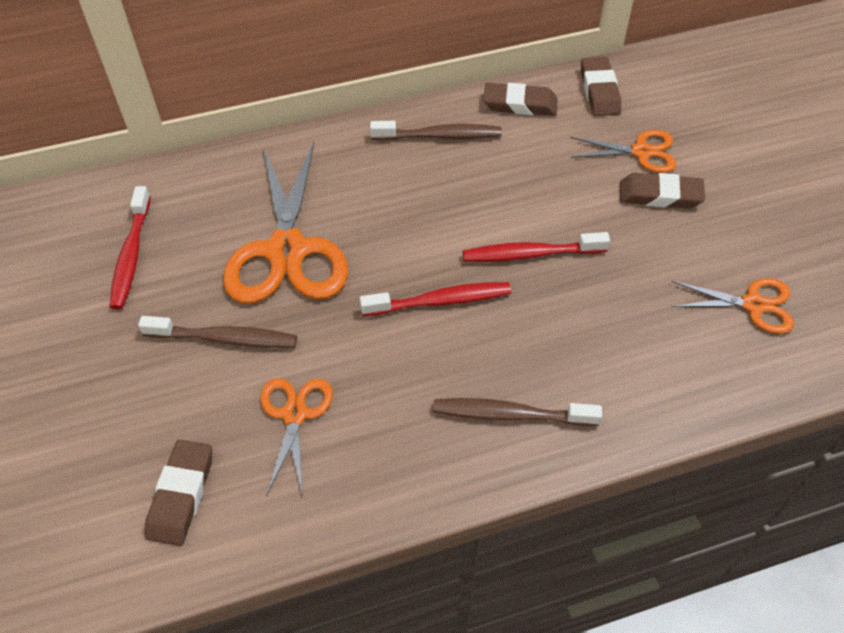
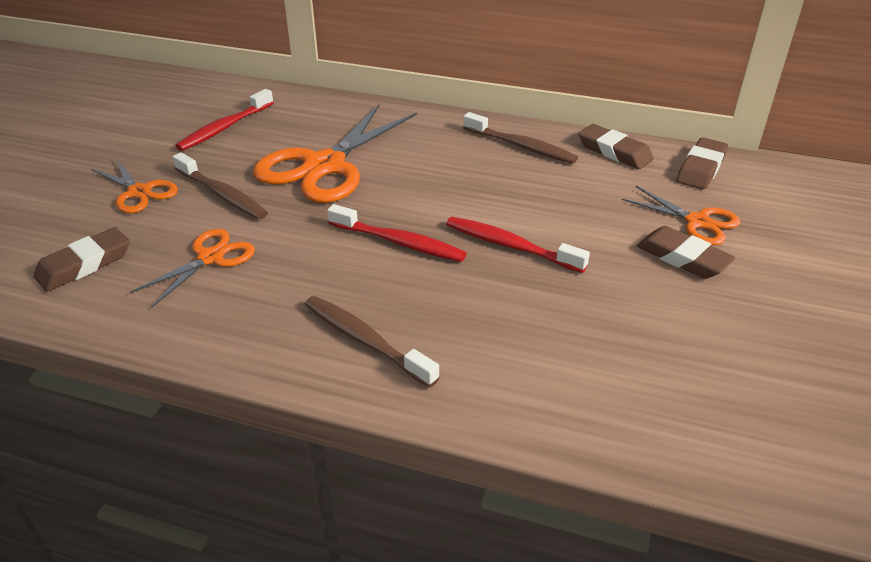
camera: 35 degrees right, 15 degrees down
(753, 305) = (695, 379): orange scissors -> orange scissors (139, 192)

